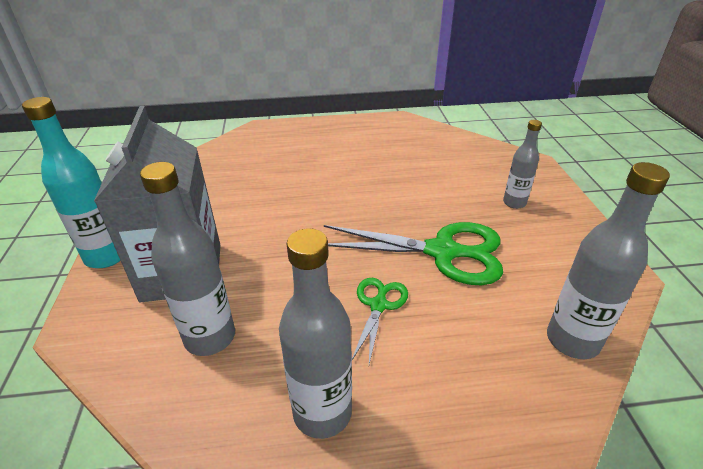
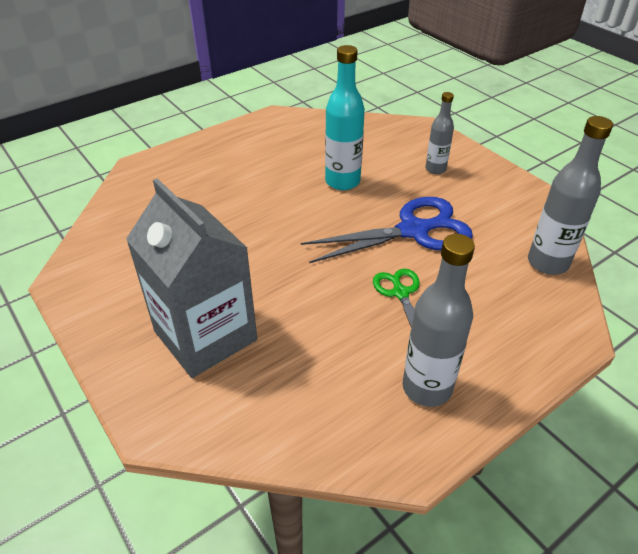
camera: 30 degrees left, 5 degrees up
(106, 256) = (109, 353): turquoise bottle -> turquoise bottle (342, 181)
(210, 337) = (288, 377): grey bottle -> none
(442, 252) = (413, 231): green scissors -> blue scissors

